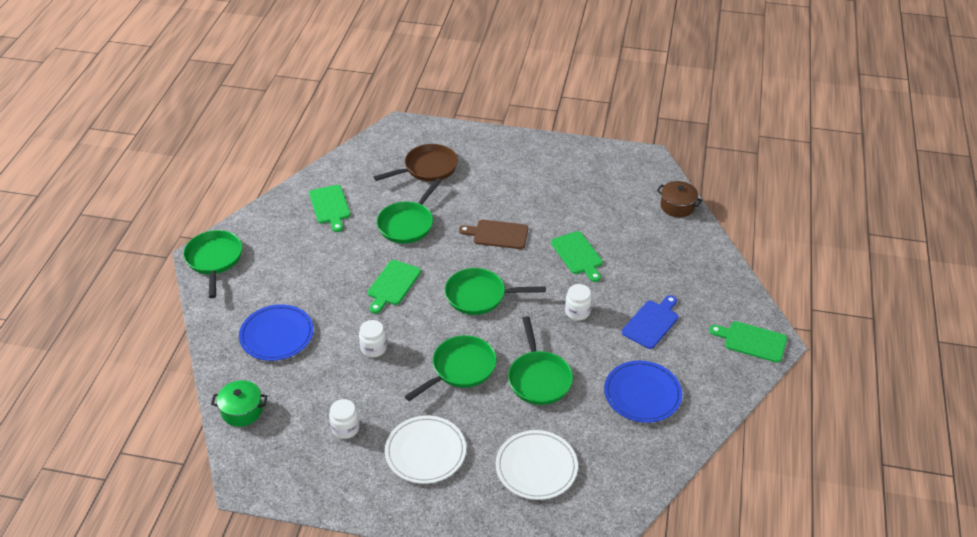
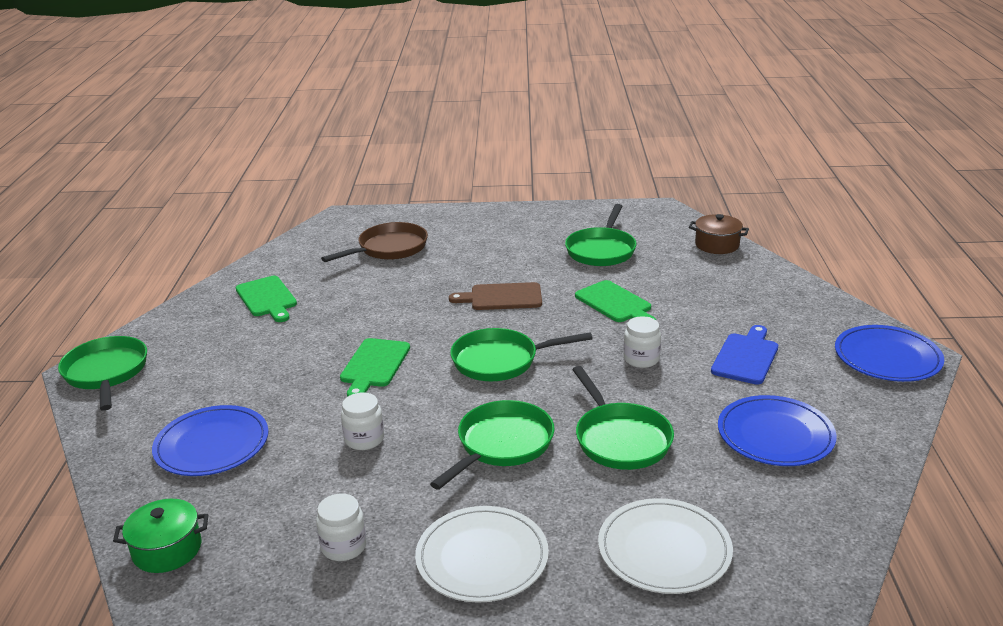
camera: 10 degrees left, 15 degrees down
(407, 224) = (378, 302): green pan -> green pan (601, 250)
(752, 341) = (887, 357): green cutting board -> blue plate

